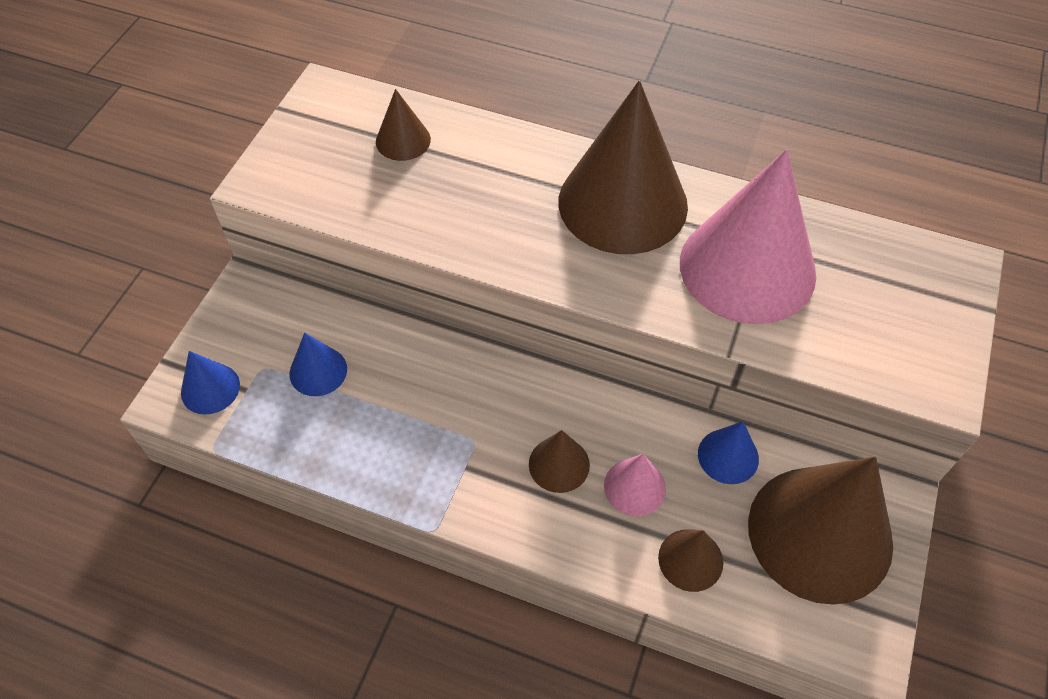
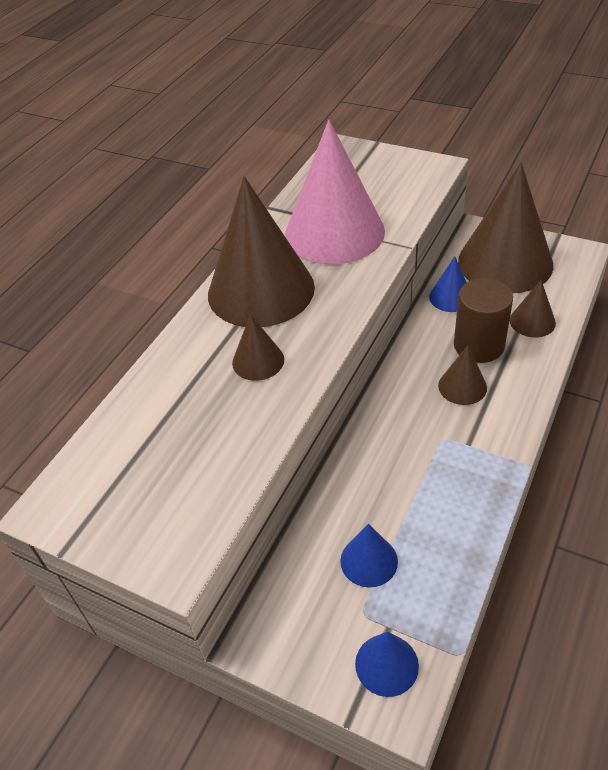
camera: 80 degrees left, 10 degrees down
(403, 140) = (148, 435): brown cone -> brown cone (258, 361)
(634, 487) = (478, 345): pink cone -> brown cylinder

